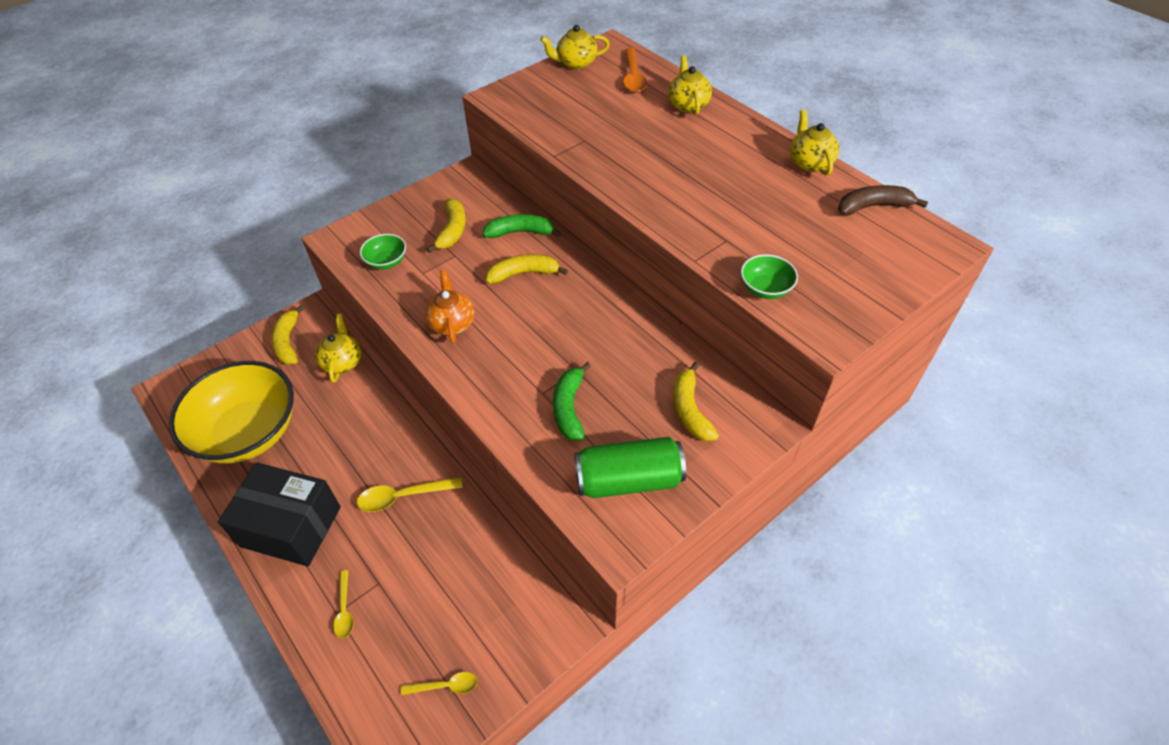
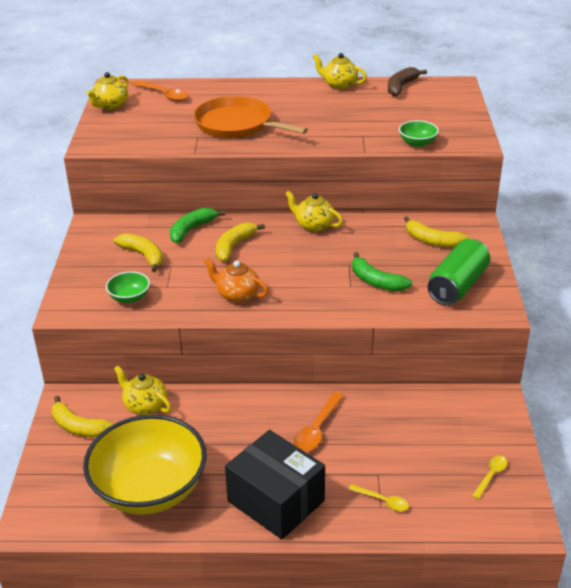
camera: 50 degrees left, 15 degrees down
(291, 526) = (276, 501): black box -> black box turned 75 degrees clockwise
(403, 497) = (317, 429): yellow spoon -> orange spoon
(637, 148) = (237, 124): none -> orange pan
(688, 105) = (225, 92): yellow teapot -> yellow teapot (313, 225)

